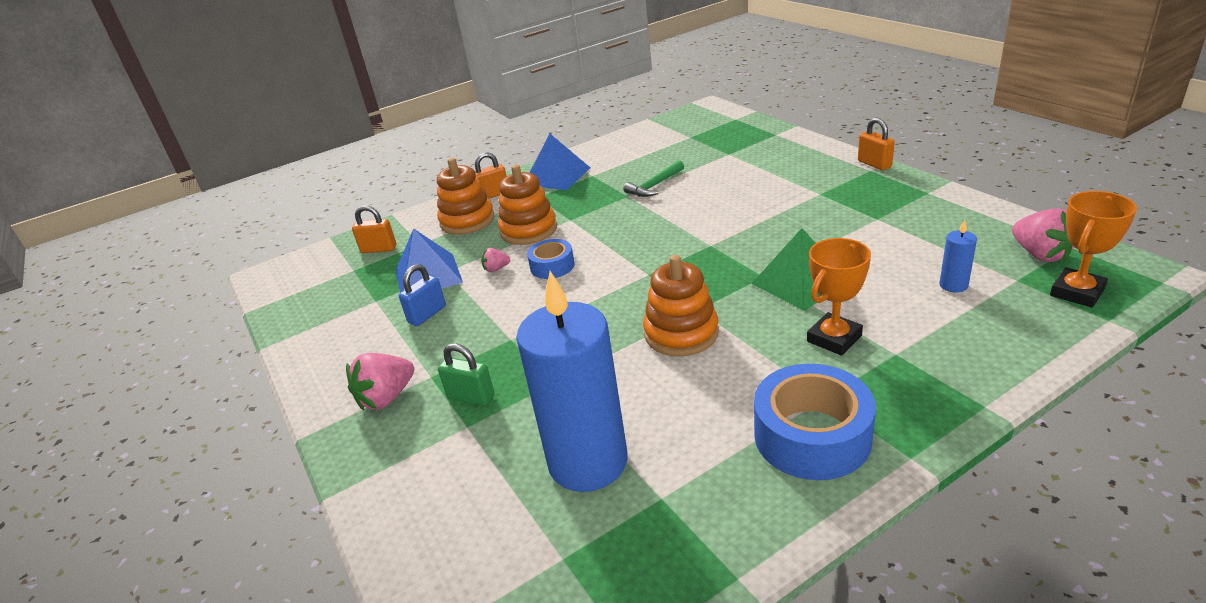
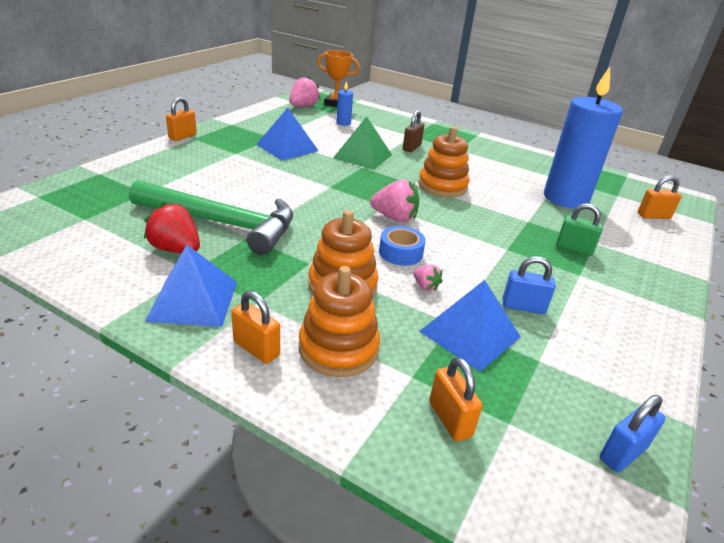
camera: 125 degrees left, 0 degrees up
(288, 305) = (622, 453): none -> blue padlock
(387, 398) = (621, 288): pink strawberry -> pink strawberry (395, 218)
(471, 397) = (574, 249): green padlock -> green padlock turned 60 degrees counterclockwise
(472, 563) = (653, 216): none -> orange padlock
(624, 169) = (176, 249): none -> red strawberry
(654, 186) = (223, 224): green hammer -> green hammer, size x2.15
(812, 436) = (486, 151): blue tape -> none
(834, 338) = (411, 147): orange trophy -> brown padlock
(837, 226) = (287, 147): none -> blue pyramid

